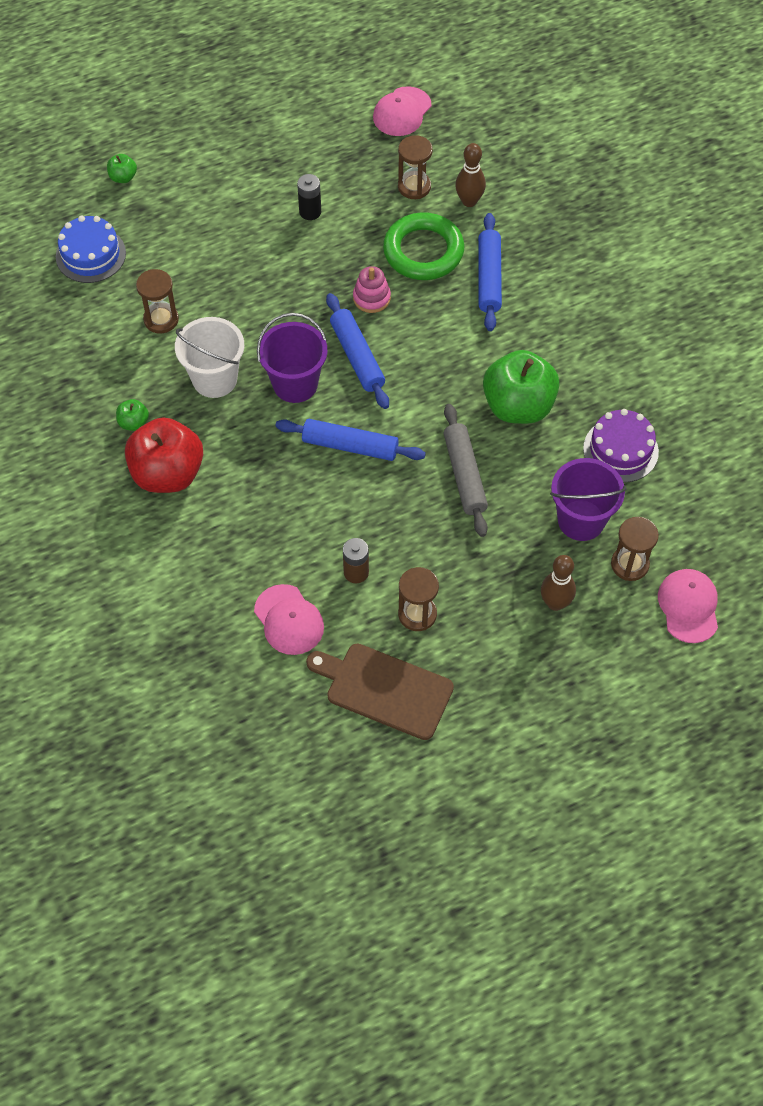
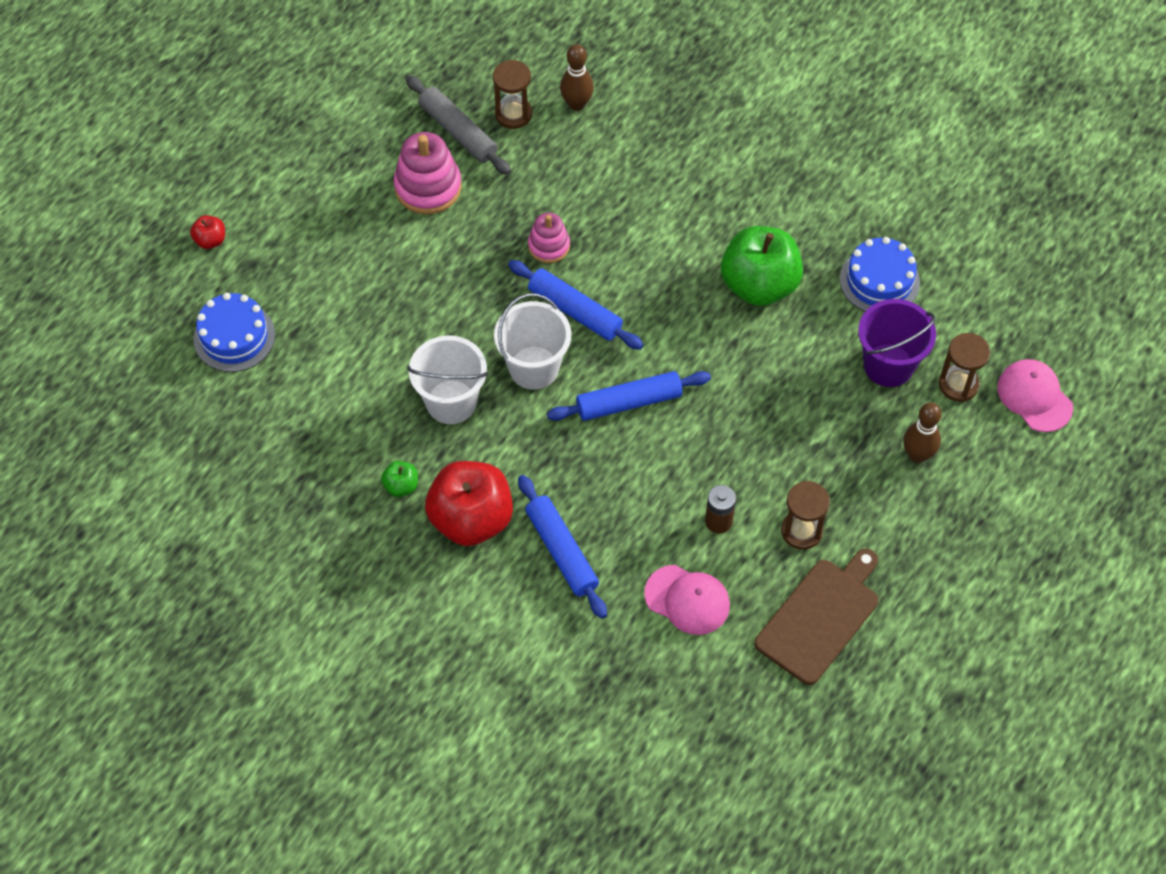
camera: 30 degrees left, 0 degrees up
(123, 177) = (210, 240): green apple -> red apple
(161, 319) = (355, 368): brown hourglass -> none
(295, 384) = (534, 367): purple bucket -> white bucket
(310, 212) = (428, 187): black battery -> pink stacking toy
(384, 689) = (820, 617): brown cutting board -> brown cutting board turned 135 degrees clockwise
(402, 112) = (449, 42): pink cap -> none
(423, 251) = (567, 175): green ring -> none
(464, 475) = (755, 376): grey rolling pin -> grey rolling pin (458, 131)
(489, 278) = (647, 172): blue rolling pin -> blue rolling pin (561, 551)
(620, 450) = (879, 281): purple cake -> blue cake

